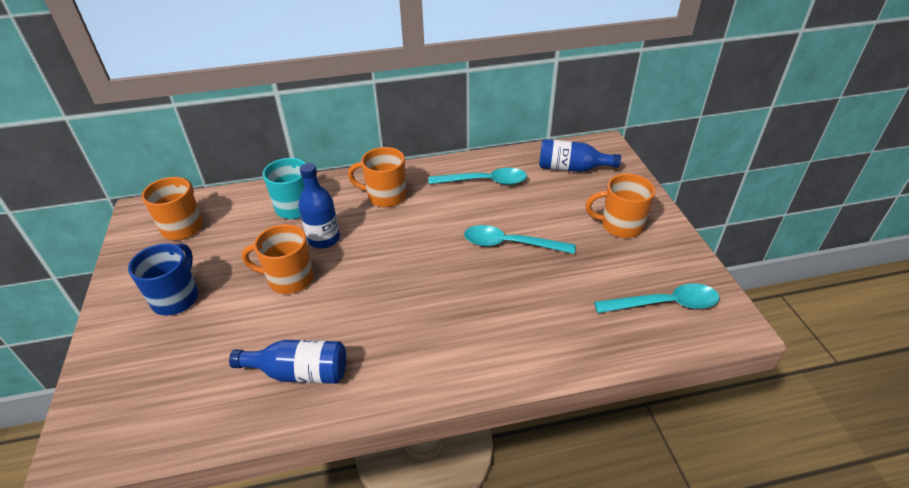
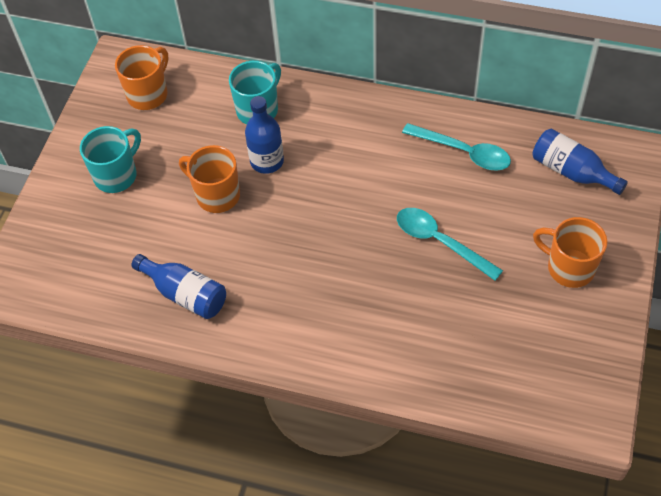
camera: 30 degrees right, 15 degrees up
(176, 298) = (117, 175): blue mug -> turquoise mug
(385, 196) = (351, 131): orange mug -> none
(664, 304) = (544, 373): turquoise spoon -> none

